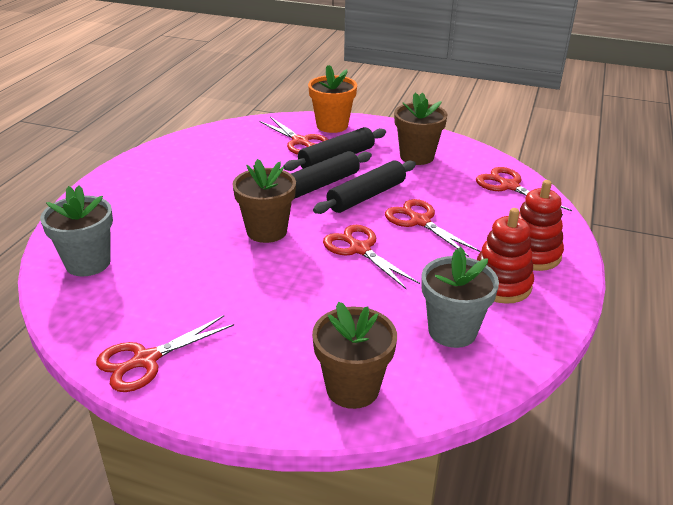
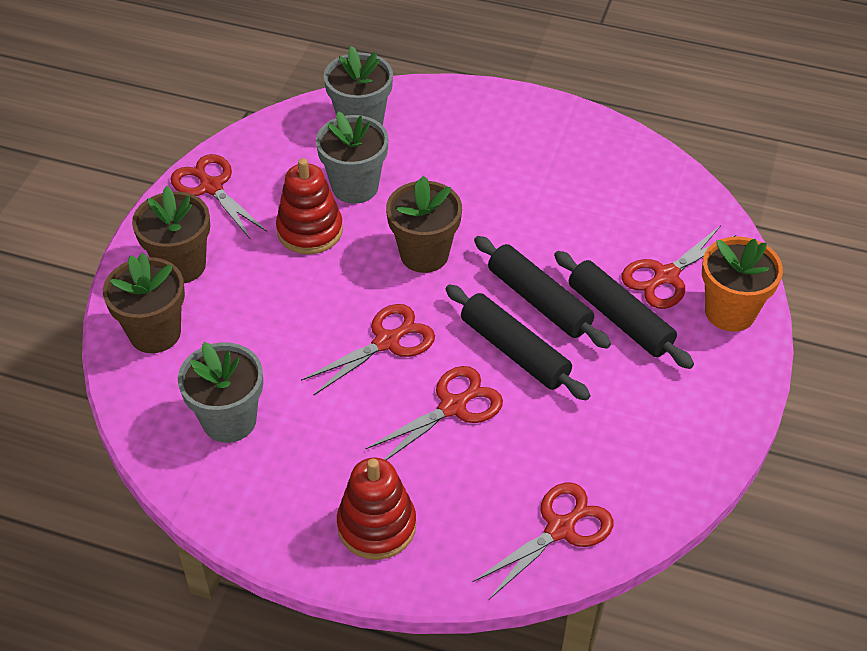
camera: 90 degrees right, 15 degrees up
(176, 266) = (355, 187): none -> grey flower pot
(417, 156) = (641, 416): brown flower pot -> brown flower pot (181, 265)
(500, 284) = (311, 479): red stacking toy -> red stacking toy (310, 231)

